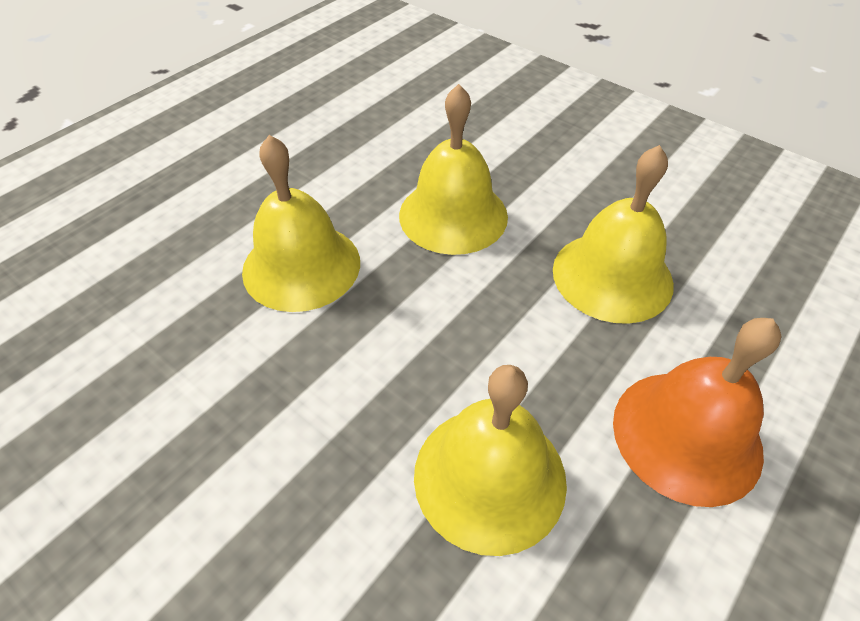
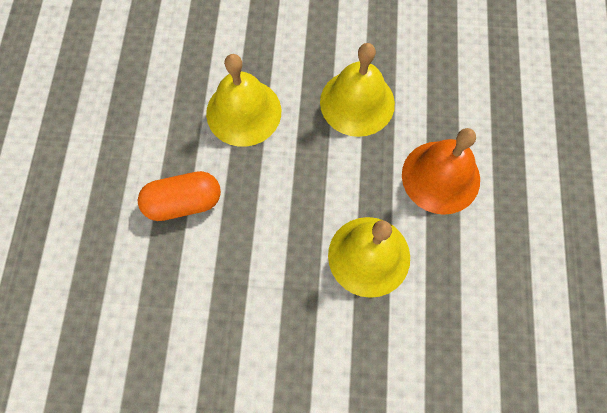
camera: 35 degrees left, 20 degrees up
(301, 266) = (183, 202): yellow bell -> orange capsule

